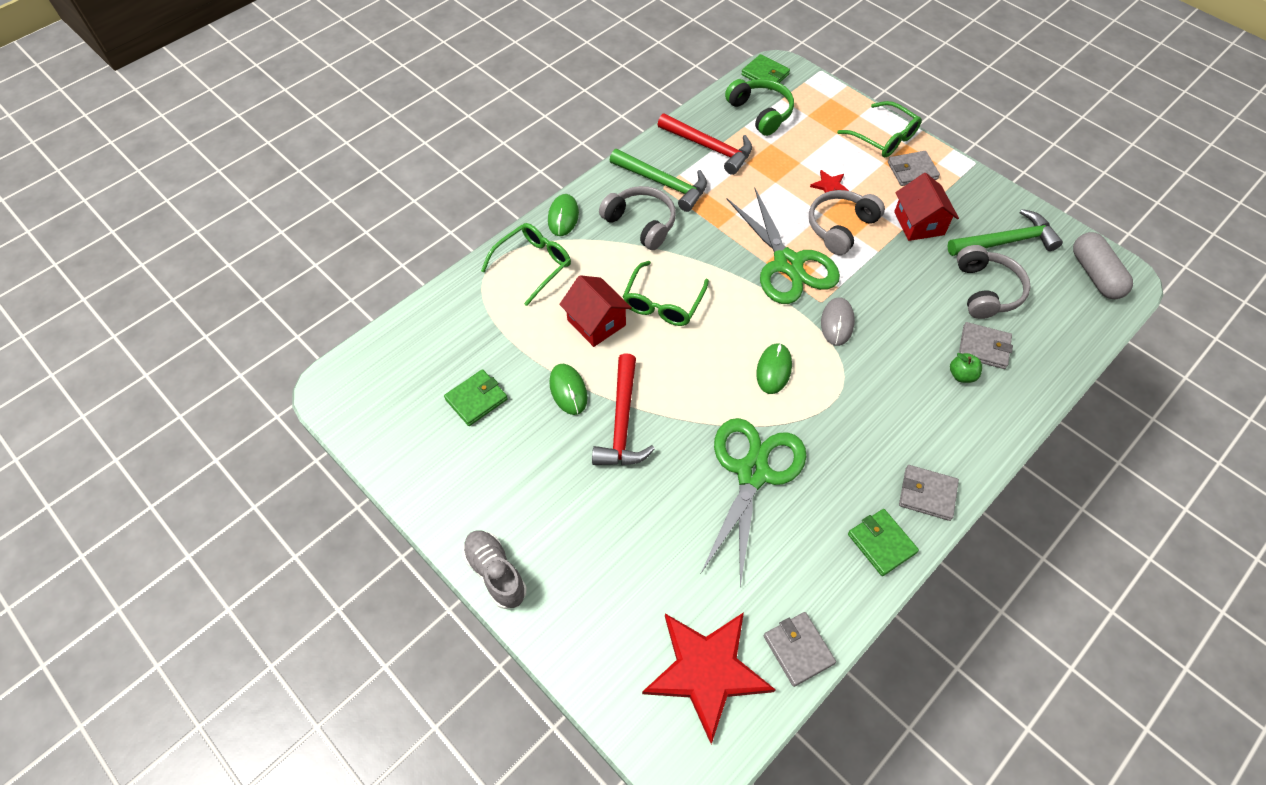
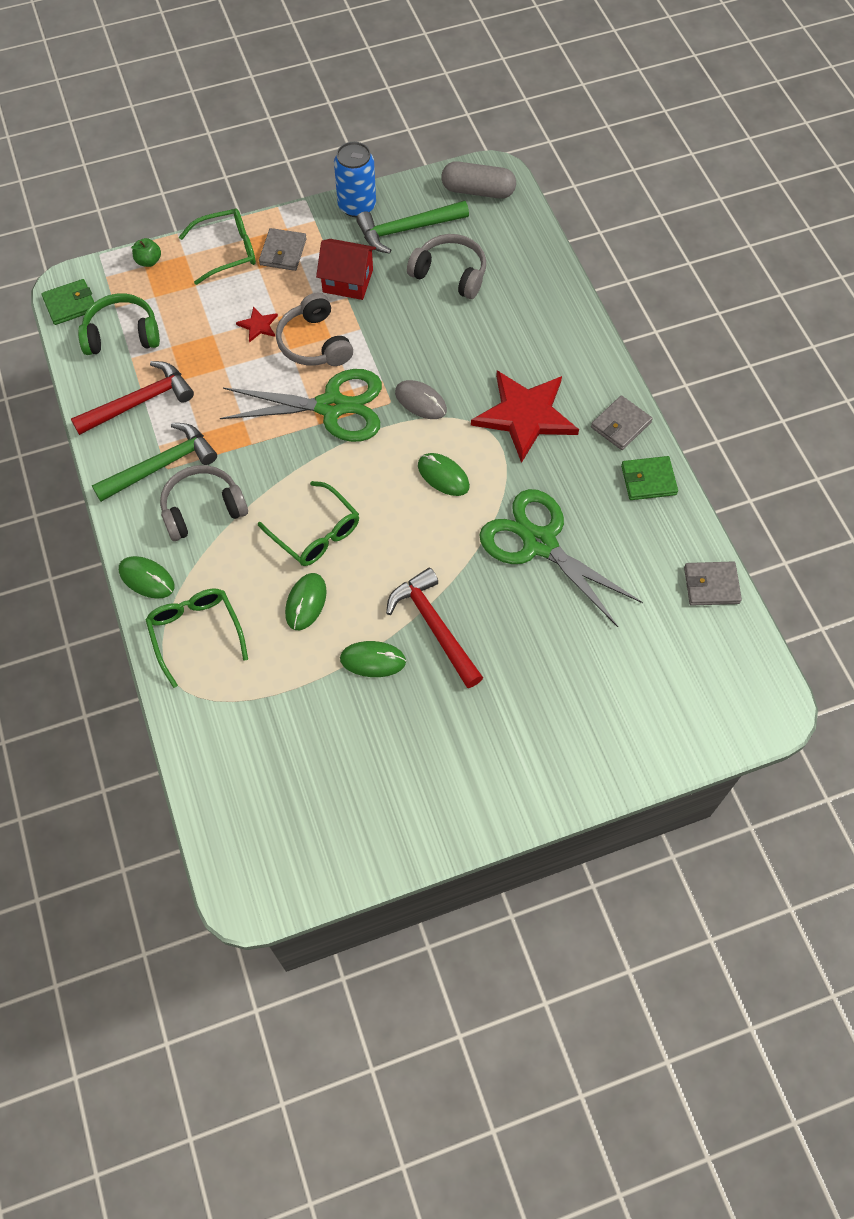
camera: 65 degrees left, 5 degrees up
(476, 399) = (338, 750): green wallet -> none
(496, 573) = (539, 799): grey shoe -> none
(596, 322) = (306, 602): red house -> green mouse
(622, 422) = (434, 626): red hammer -> red hammer turned 150 degrees counterclockwise
(707, 671) = (701, 661): red star -> red star (525, 415)
(961, 375) = (524, 339): green apple -> green apple (149, 261)
(983, 347) = (506, 309): grey wallet -> none
(1000, 197) = (357, 206): none -> blue can
(1006, 241) = (407, 230): green hammer -> green hammer turned 120 degrees counterclockwise

